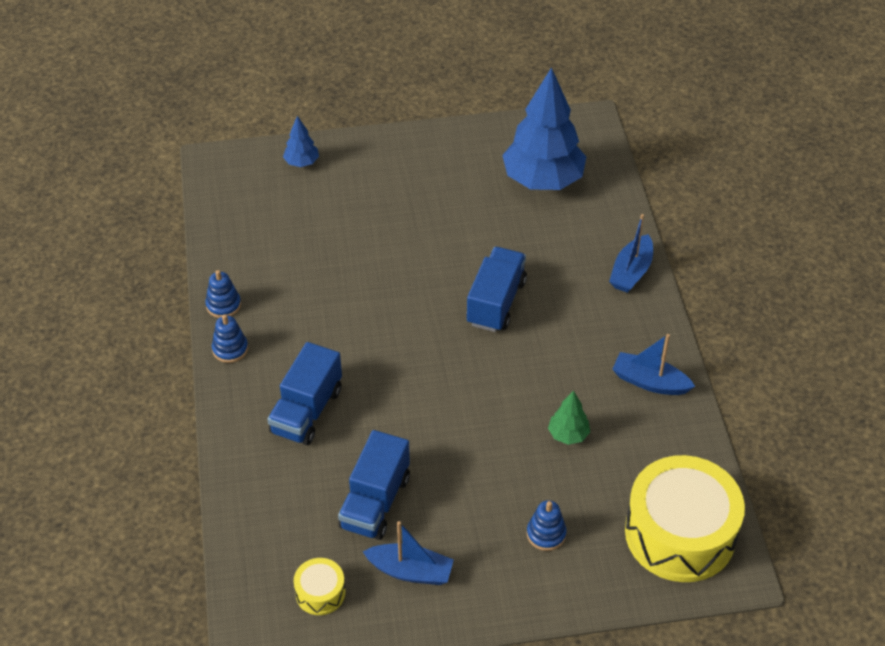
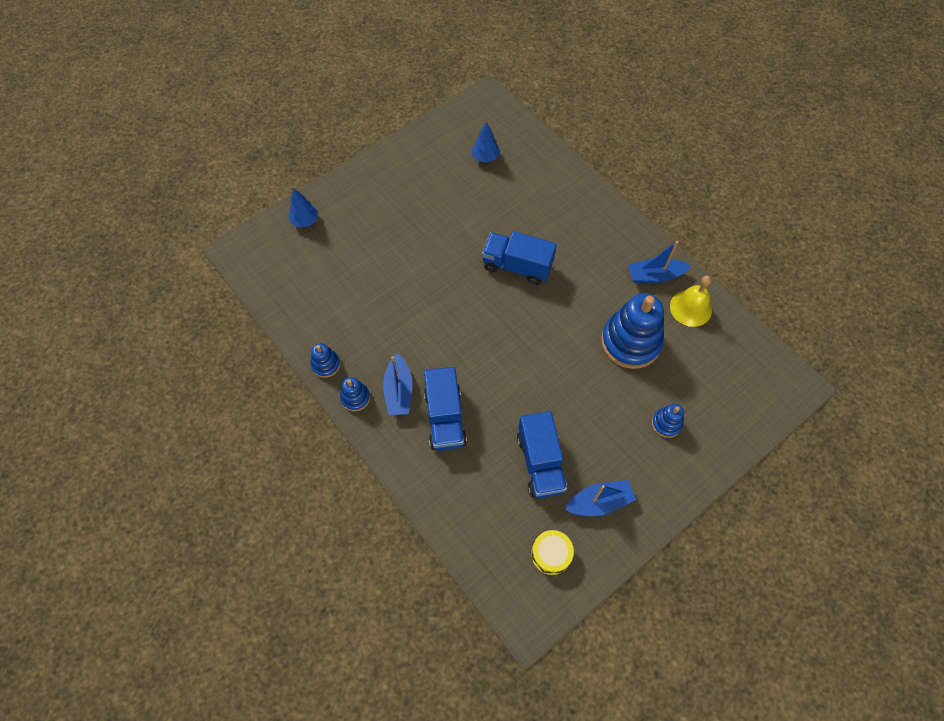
camera: 30 degrees left, 15 degrees up
(496, 302) = (517, 266): blue truck -> blue truck turned 60 degrees counterclockwise
(543, 180) = (485, 157): blue tree -> blue tree, size x0.44
(568, 435) = (630, 342): green tree -> blue stacking toy
(631, 272) = (589, 199): blue boat -> blue boat (399, 391)
(667, 433) = (690, 308): none -> yellow bell
(680, 533) = (746, 376): yellow drum -> none

